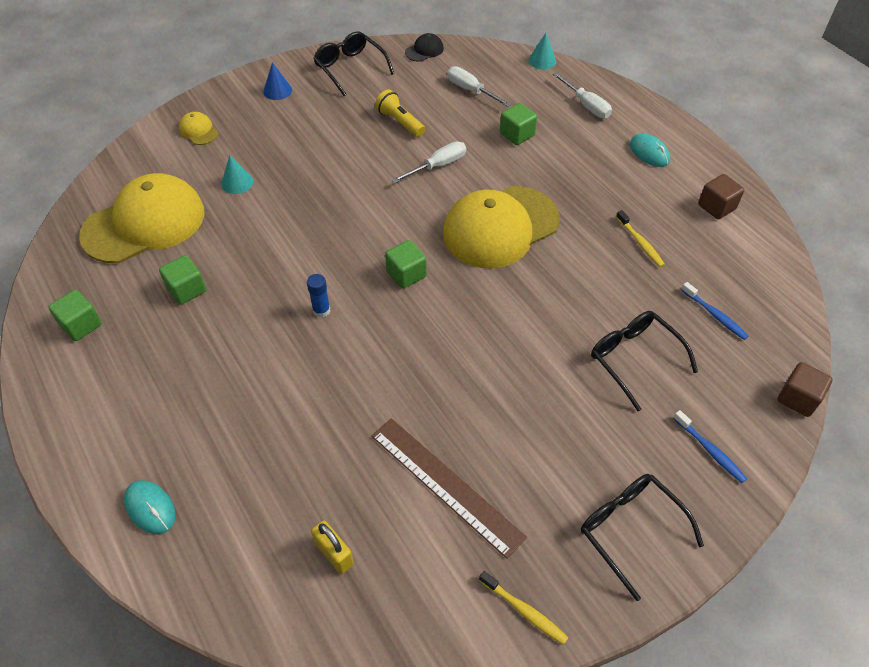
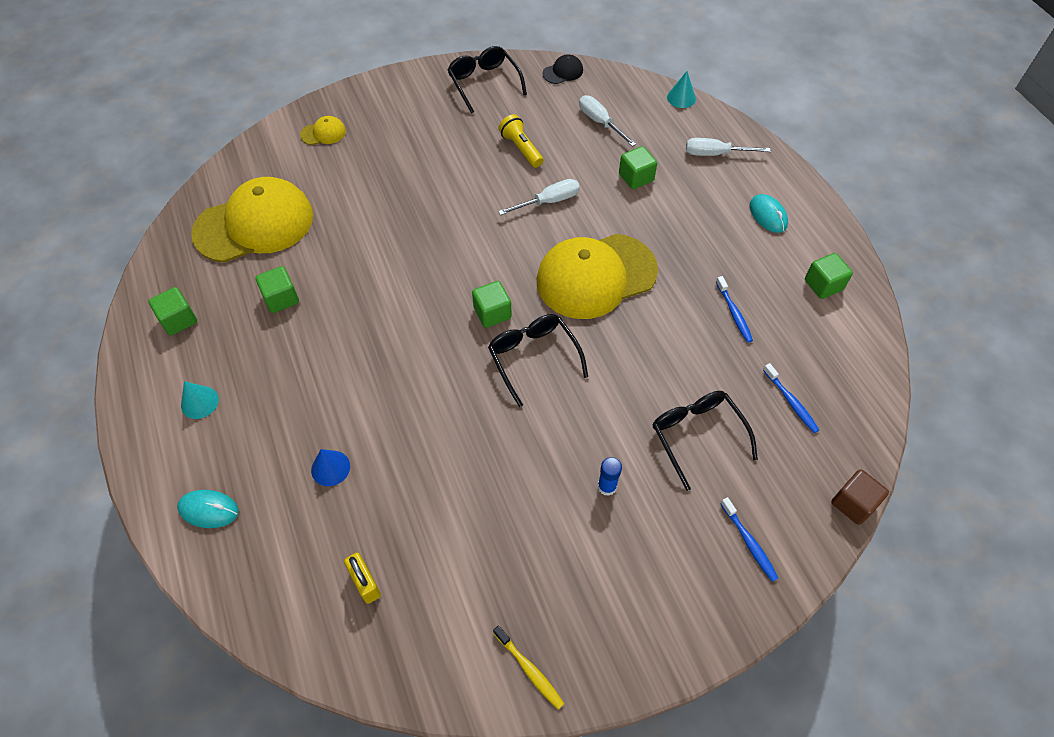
camera: 10 degrees right, 5 degrees up
(150, 508) = (208, 510): turquoise mouse -> turquoise mouse turned 45 degrees counterclockwise
(199, 131) = (323, 133): yellow cap -> yellow cap turned 105 degrees clockwise
(237, 182) = (349, 193): turquoise cone -> turquoise cone (199, 402)
(277, 90) = (407, 99): blue cone -> blue cone (330, 468)
(321, 310) = (403, 339): blue glue stick -> blue glue stick (607, 486)
(445, 485) = (483, 534): brown ruler -> none
(586, 105) = (715, 154): white screwdriver -> white screwdriver turned 120 degrees clockwise
(630, 530) = (650, 609): black glasses -> black glasses (533, 358)
(640, 243) = (734, 313): yellow toothbrush -> blue toothbrush
(716, 207) = (823, 285): brown cube -> green cube

